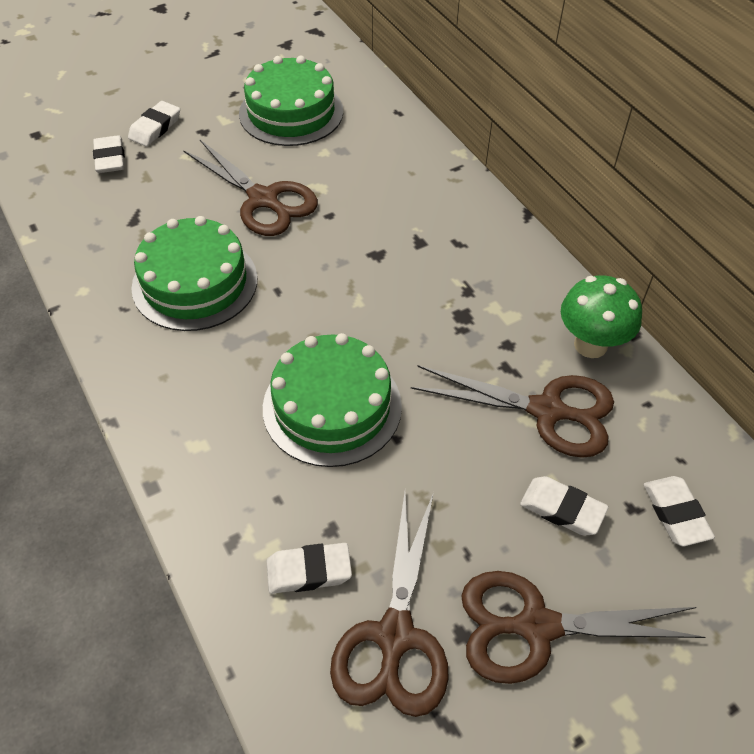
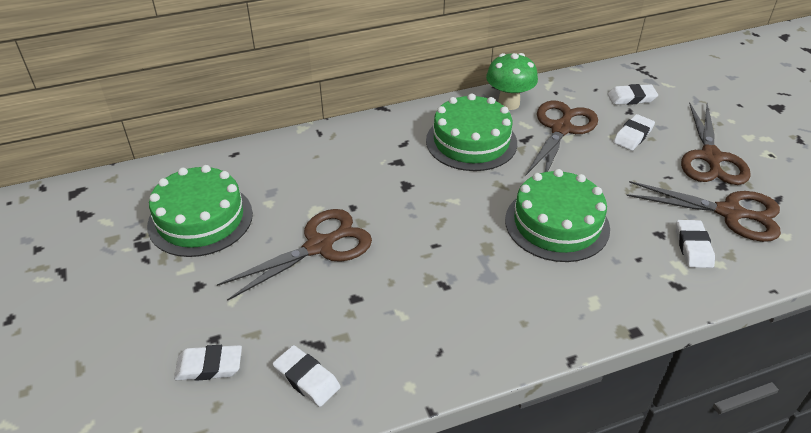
camera: 80 degrees left, 10 degrees down
(155, 128) = (173, 325): white eraser -> white eraser (307, 379)
(195, 283) = (416, 298): green cake -> green cake (471, 141)

